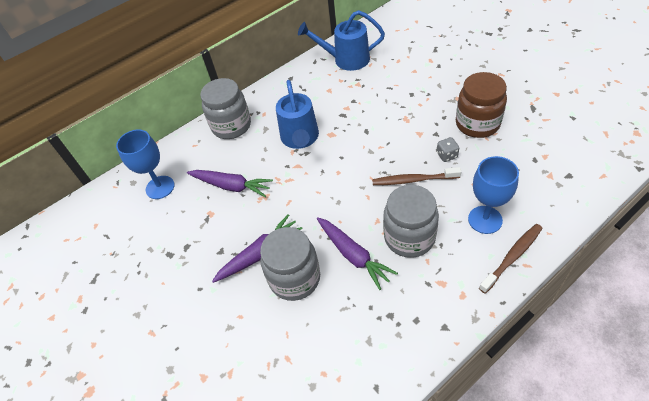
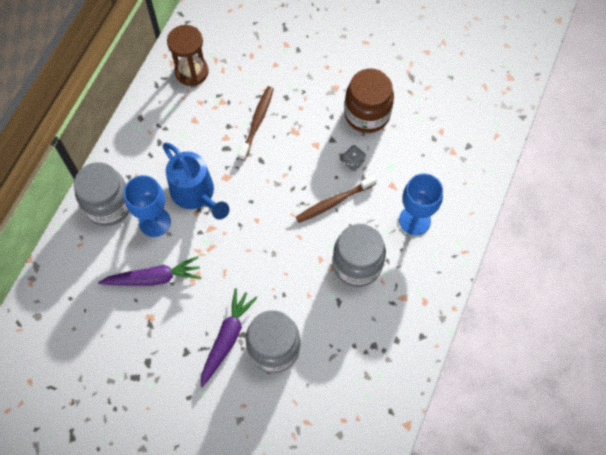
camera: 35 degrees left, 15 degrees up
(160, 187) = (74, 310): blue goblet -> blue goblet (155, 222)
(346, 60) = (191, 72): blue watering can -> brown hourglass
(353, 255) = (315, 303): purple carrot -> none
(512, 257) = (450, 248): brown toothbrush -> brown toothbrush (257, 122)

